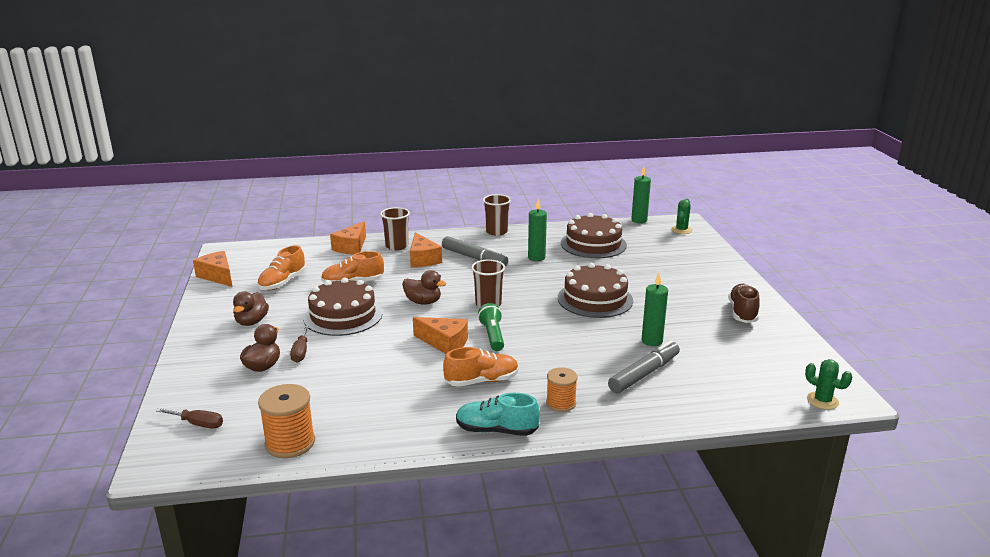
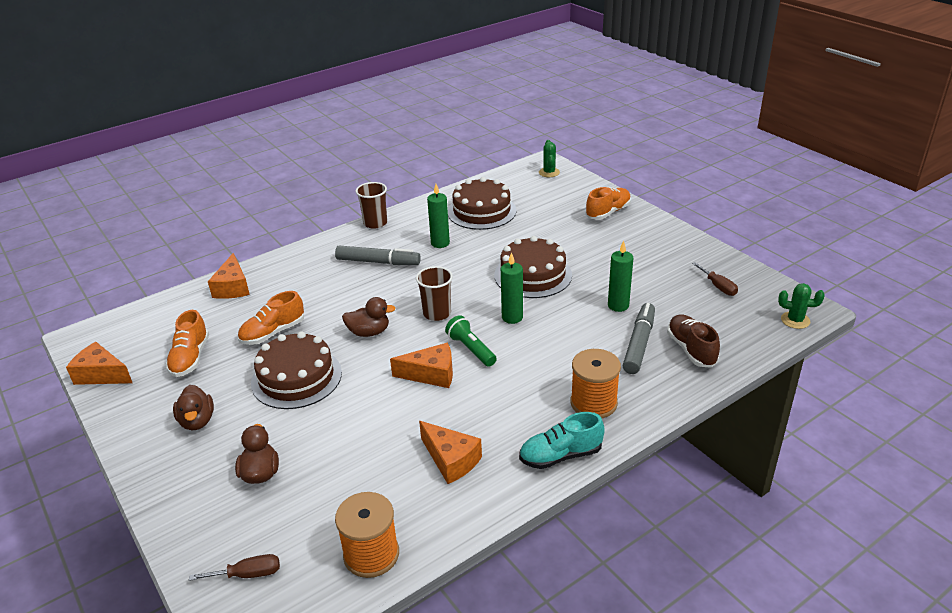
camera: 25 degrees left, 10 degrees up
(301, 352) = (288, 439): brown screwdriver -> brown screwdriver (718, 286)
(397, 246) = (283, 271): brown cup -> none
(423, 259) = (325, 279): orange cheese -> orange cheese (451, 460)
(481, 381) = (503, 405): orange shoe -> orange shoe (608, 212)
(561, 403) = (593, 403): orange spool -> orange spool, size x1.53
(639, 220) = (502, 171): green candle -> green candle (512, 317)
(742, 312) = (668, 249): brown shoe -> brown shoe (691, 349)

